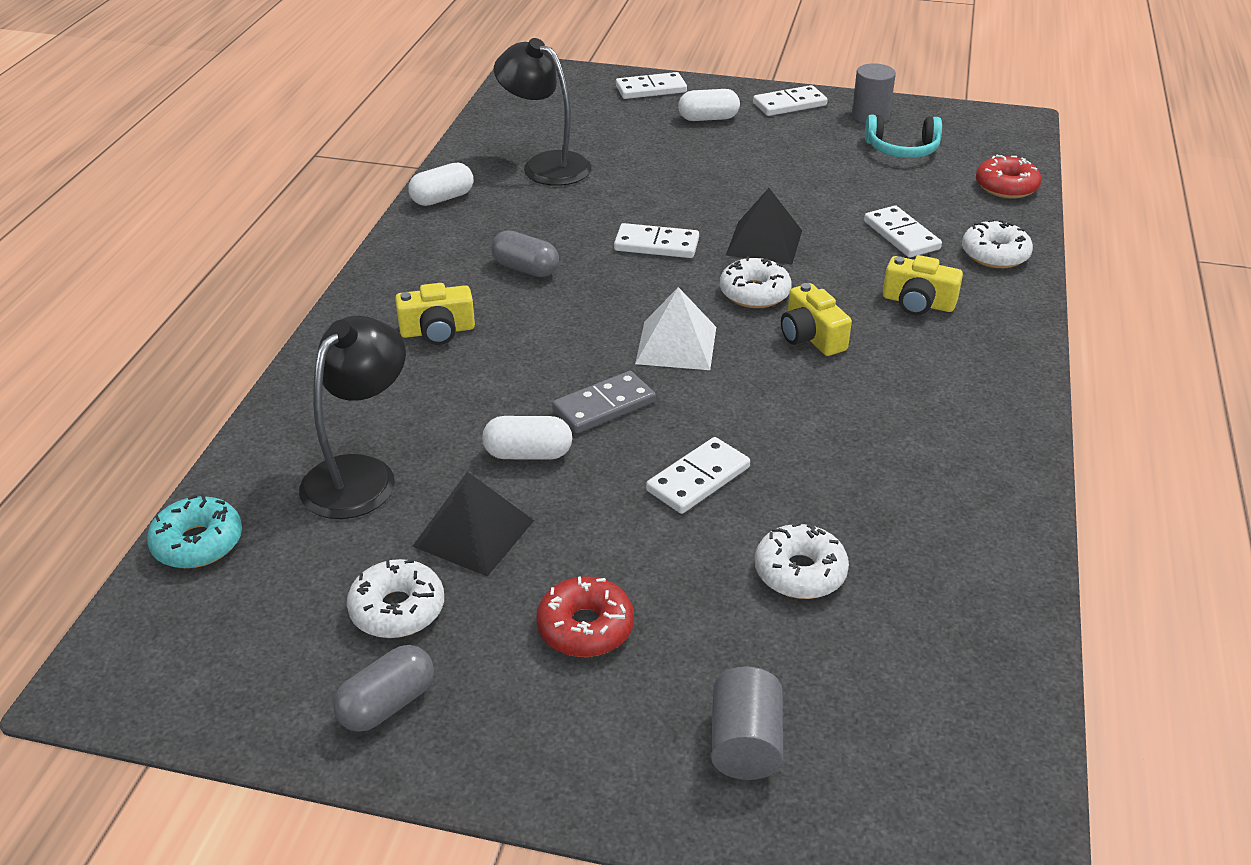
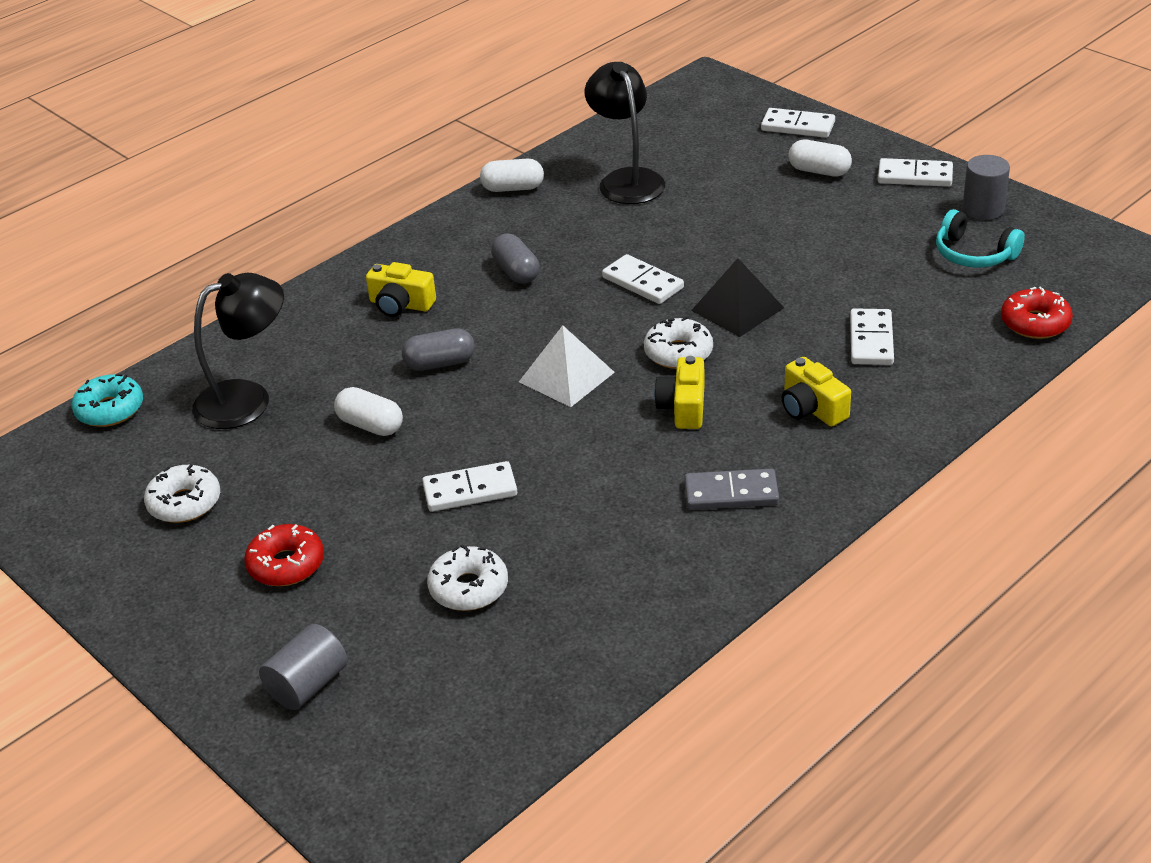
camera: 35 degrees right, 0 degrees up
(387, 704) = (123, 562): grey capsule -> grey capsule (440, 363)
(473, 533) = (279, 469): black pyramid -> none
(604, 406) = (460, 407): grey domino -> grey domino (731, 493)
(995, 254) = (939, 387): white donut -> none

